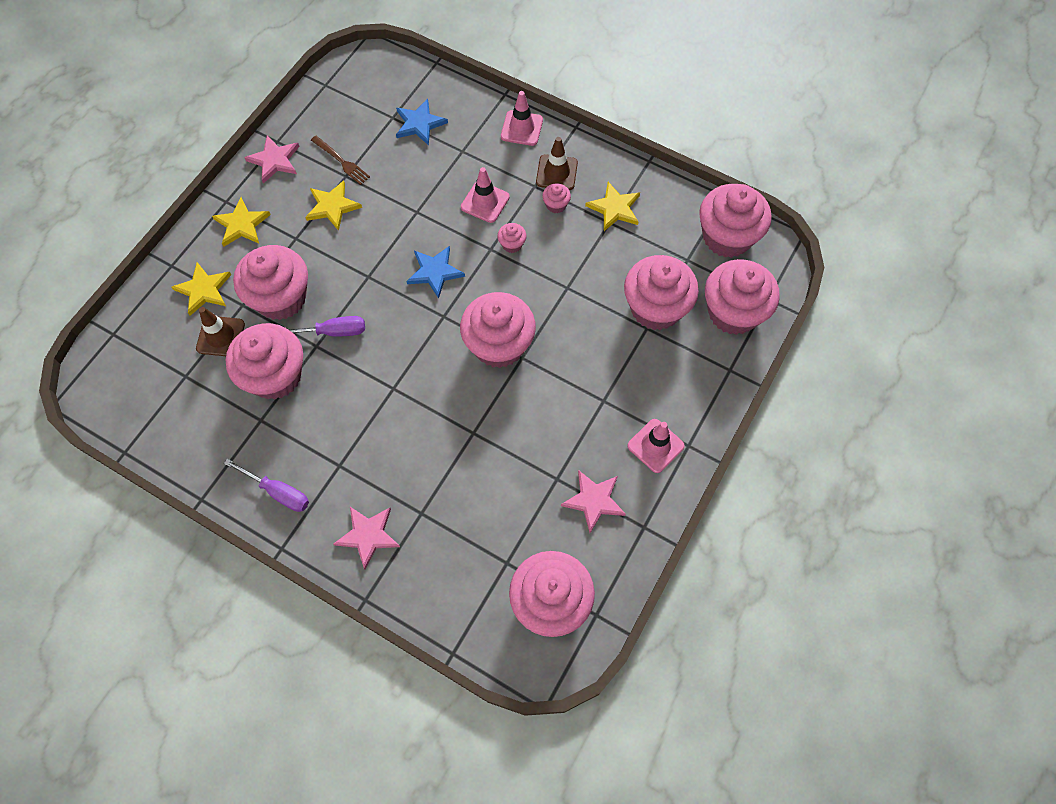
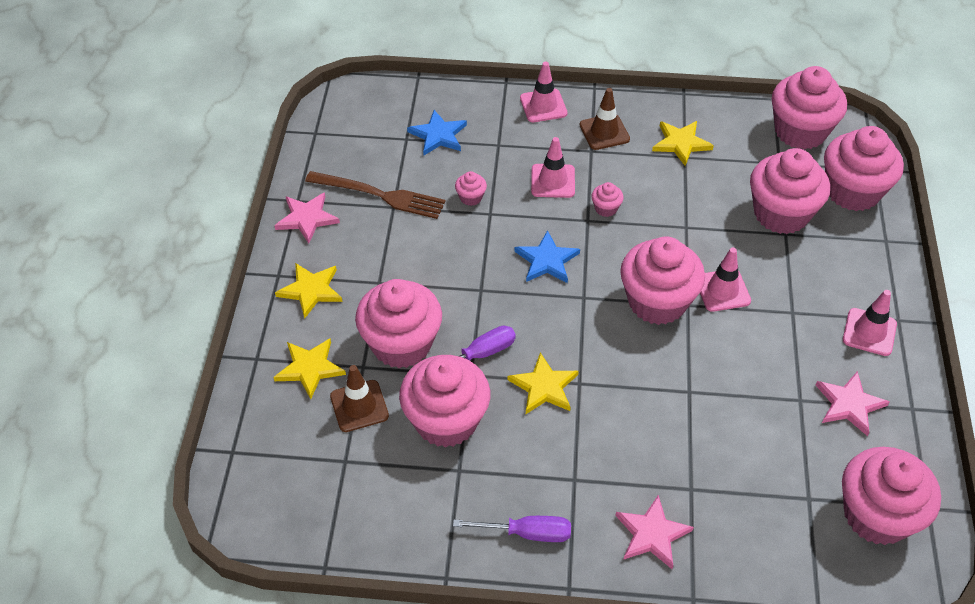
camera: 25 degrees left, 15 degrees down
(332, 206) = (398, 239): yellow star -> yellow star (544, 387)
(341, 161) = (380, 195): brown fork -> brown fork, size x1.64
(556, 205) = (623, 160): pink cupcake -> pink cupcake (471, 197)
(558, 357) = (722, 290): none -> pink traffic cone

